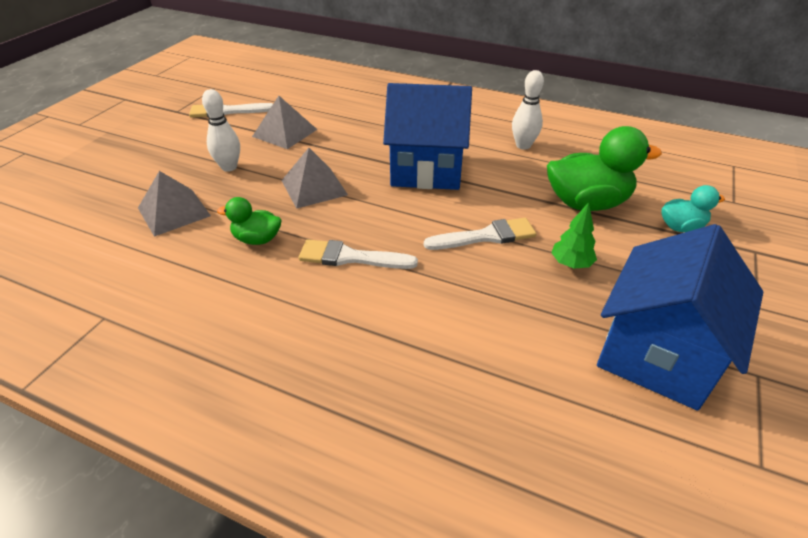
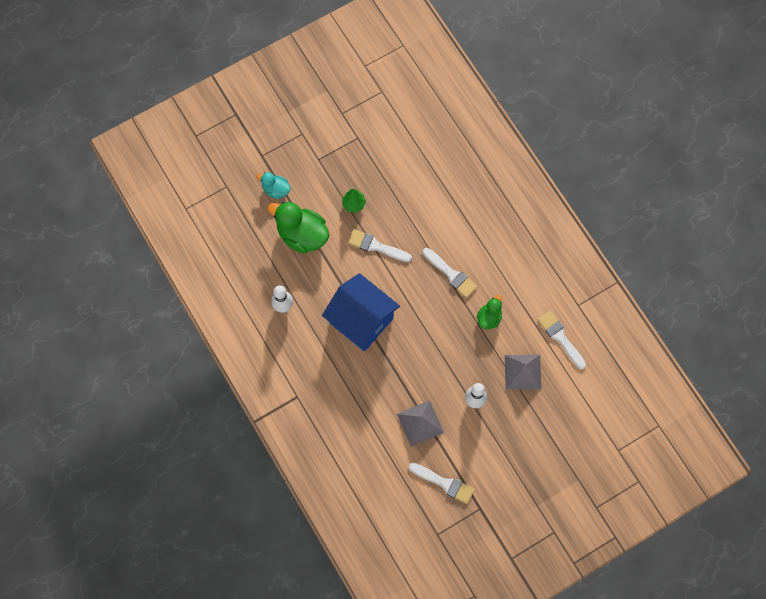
camera: 145 degrees left, 30 degrees up
(125, 266) = (560, 338): none -> white brush
(257, 239) = (489, 318): green duck -> green duck turned 105 degrees counterclockwise
(314, 187) = (436, 345): grey pyramid -> none
(657, 354) = (368, 143): blue house -> none

